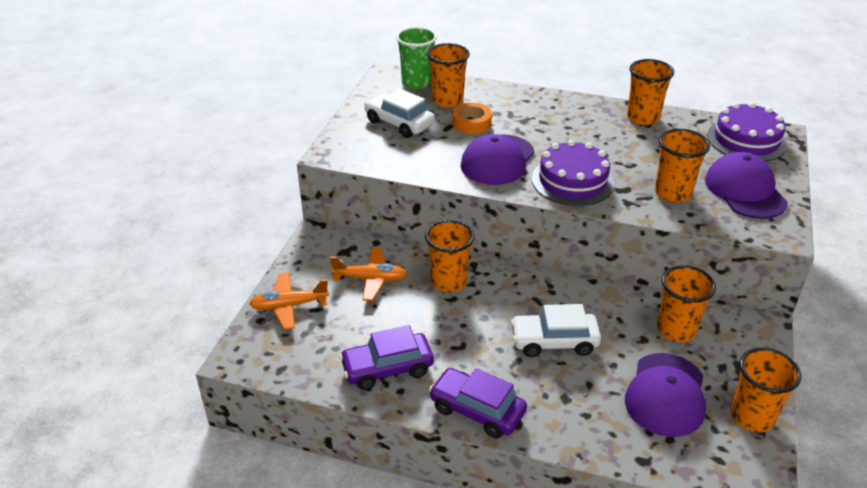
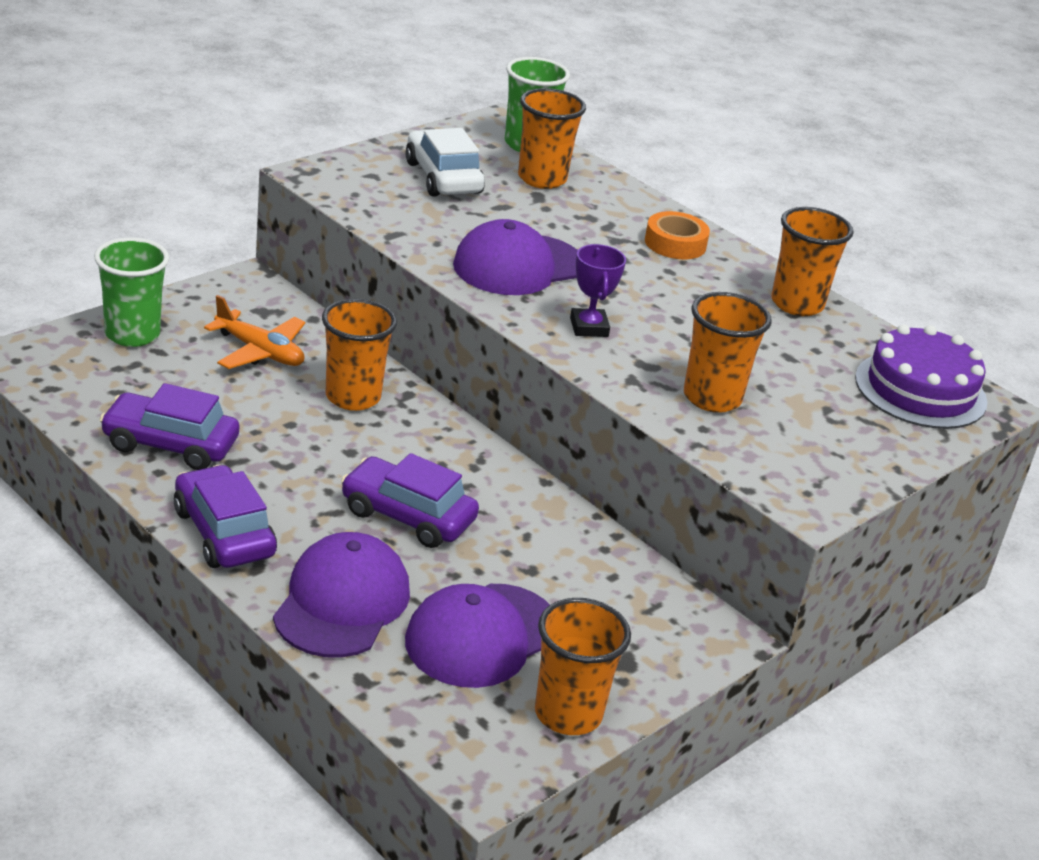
camera: 25 degrees right, 5 degrees down
(289, 306) = (132, 334): orange plane -> green cup
(471, 123) = (539, 215): orange tape -> orange tape (675, 243)
(554, 341) = (407, 516): white car -> purple car
(572, 181) = (589, 327): purple cake -> purple trophy
(676, 330) = (589, 582): orange cup -> none
(745, 190) = (826, 440): purple cap -> purple cap (342, 602)

